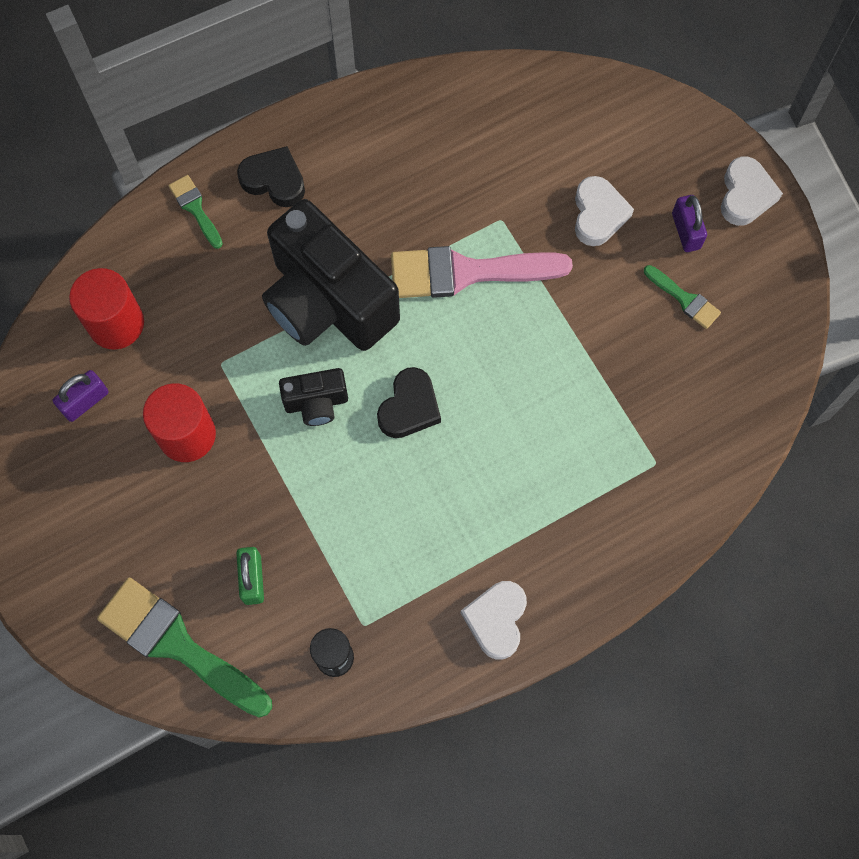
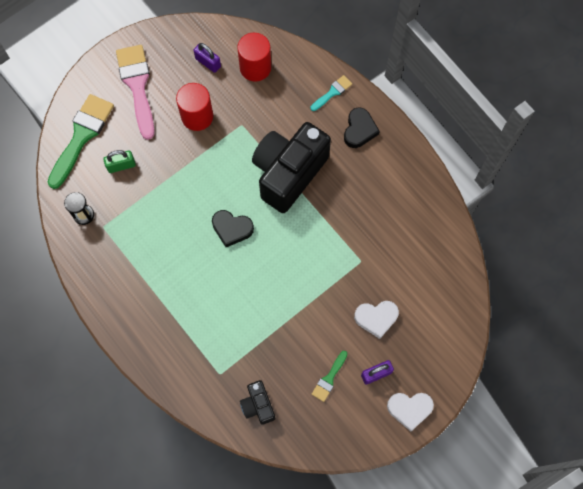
camera: 80 degrees right, 0 degrees up
(195, 208) = (332, 92): green brush -> turquoise brush
(316, 403) = (226, 179): black camera -> black camera (258, 405)
(467, 272) = (322, 247): pink brush -> pink brush (137, 86)
(496, 620) = (114, 296): white heart -> none

